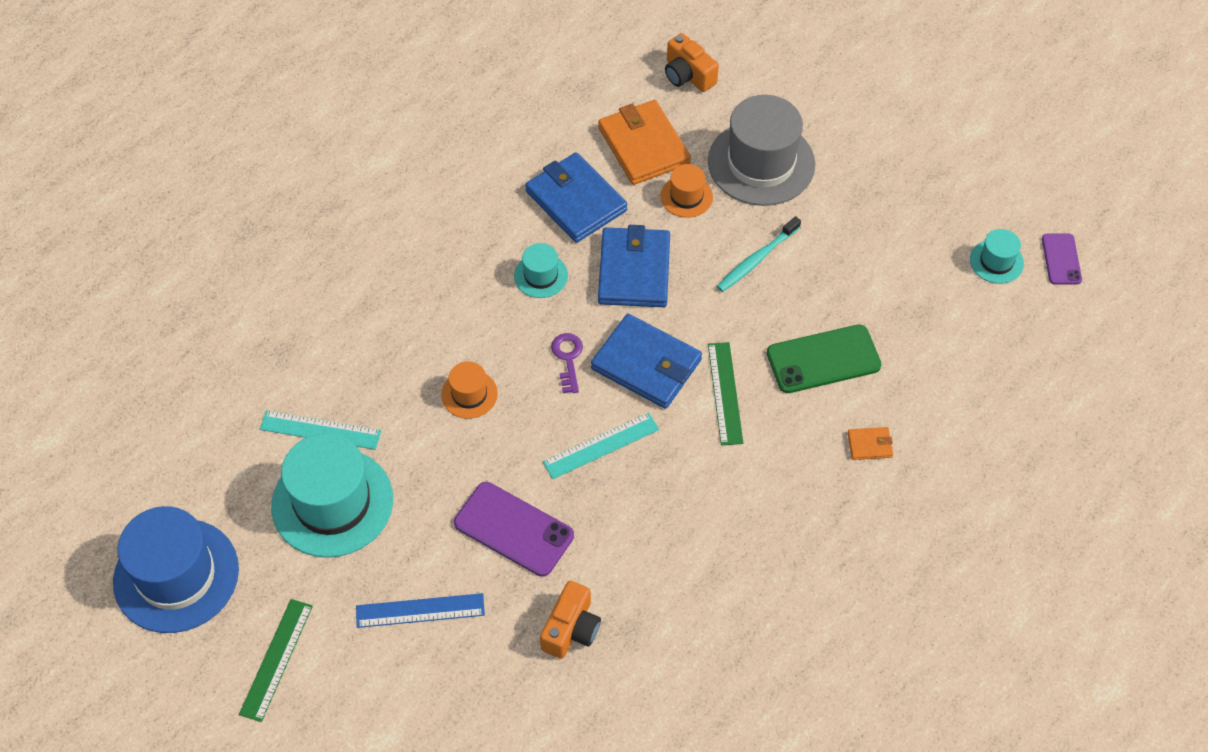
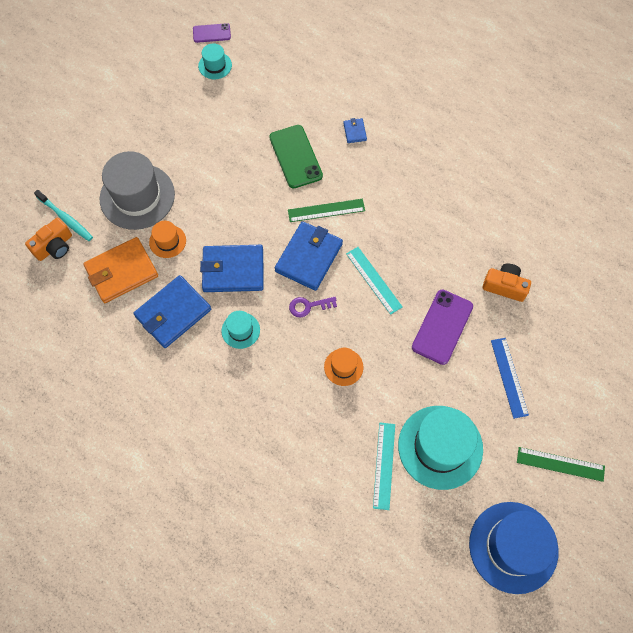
camera: 95 degrees left, 10 degrees up
(756, 259) = (220, 196): turquoise toothbrush -> turquoise toothbrush (66, 218)
(869, 445) = (354, 131): orange wallet -> blue wallet

